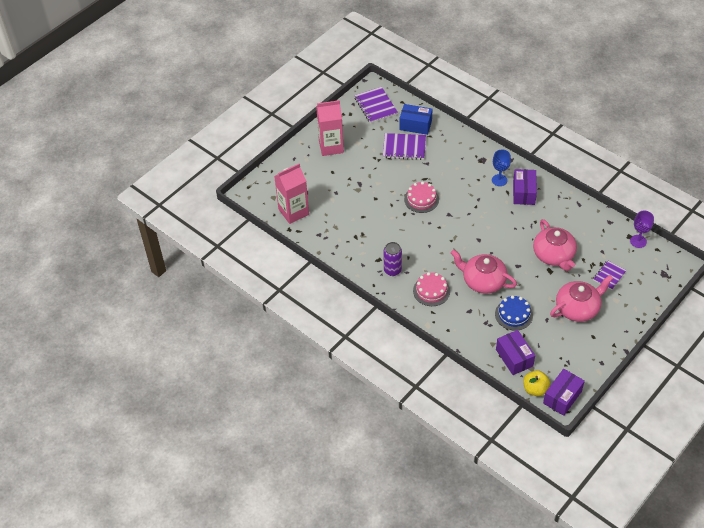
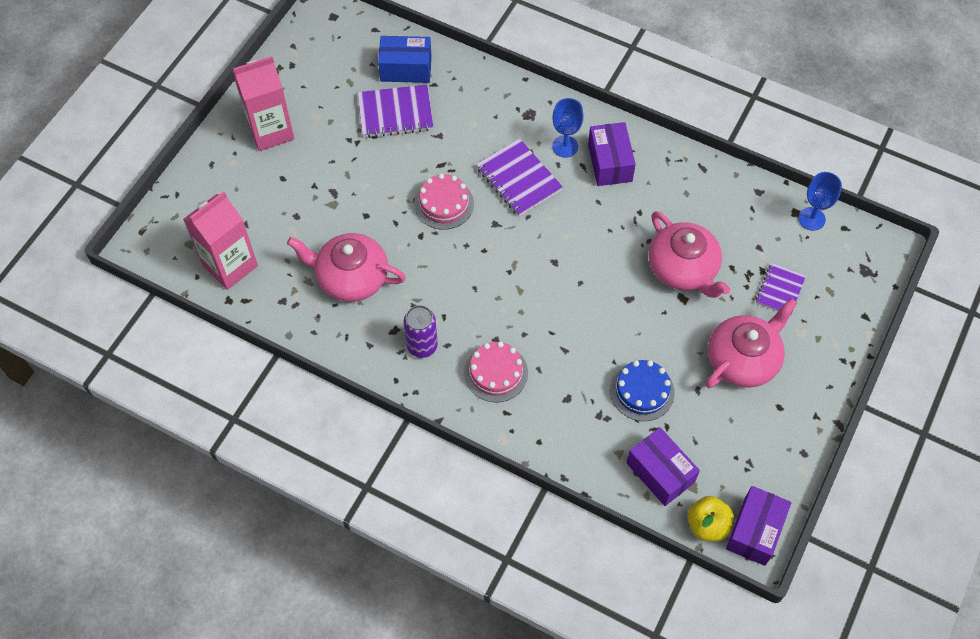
camera: 15 degrees left, 10 degrees up
(375, 106) = (332, 44): purple notebook -> purple notebook (518, 179)
(483, 281) = (578, 338): pink teapot -> pink teapot (351, 277)
(638, 241) = (811, 219): purple goblet -> blue goblet

